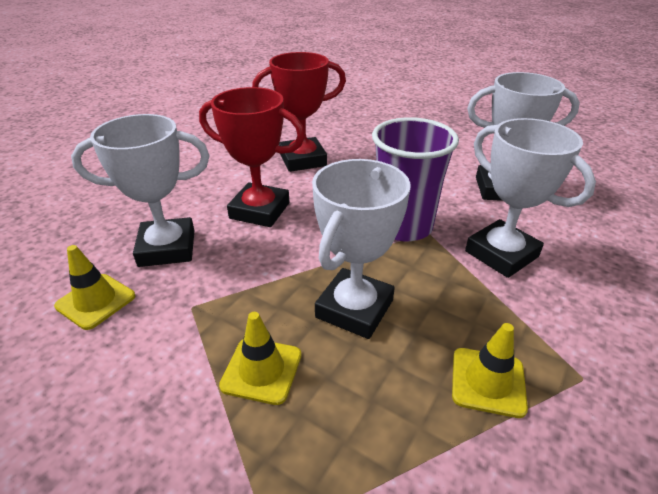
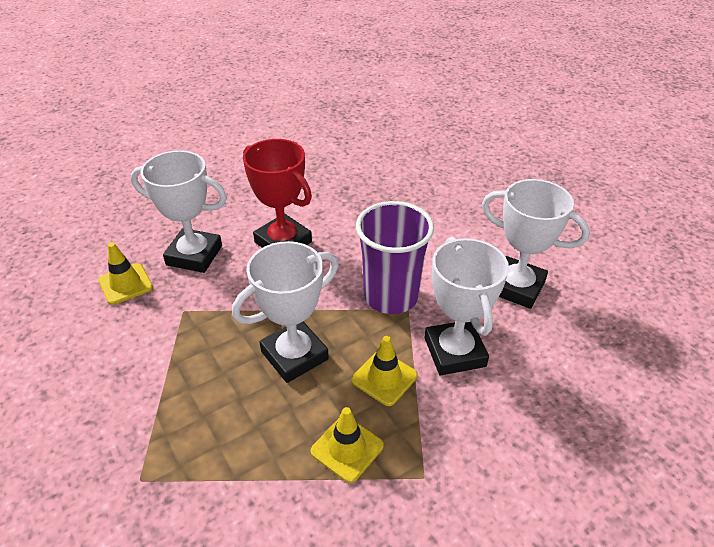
camera: 25 degrees right, 5 degrees up
(261, 370) = (199, 376): yellow traffic cone -> yellow traffic cone (384, 378)
(303, 160) = (355, 199): red trophy -> none

